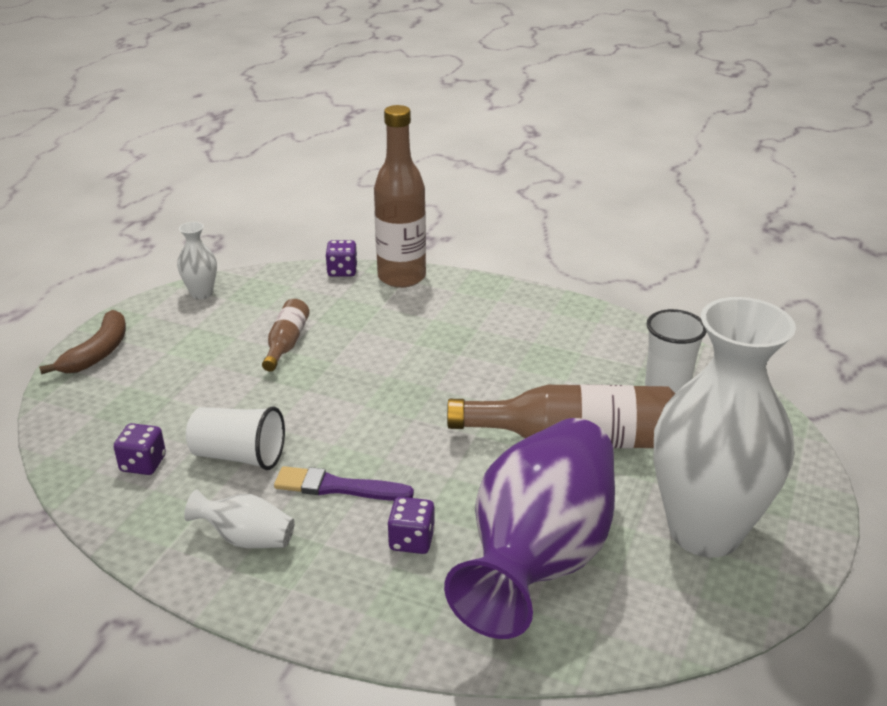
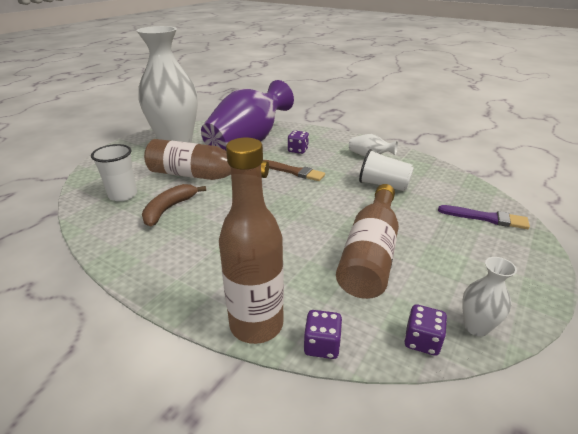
camera: 170 degrees left, 0 degrees up
(98, 352) = (528, 262): brown banana -> brown banana (169, 209)
(143, 464) = (435, 186): purple dice -> purple dice (422, 341)
(286, 343) = (370, 253): brown bottle -> brown bottle, size x1.93
(338, 487) = (329, 168): purple brush -> purple brush (485, 218)
(407, 470) = (293, 171): none -> brown brush

